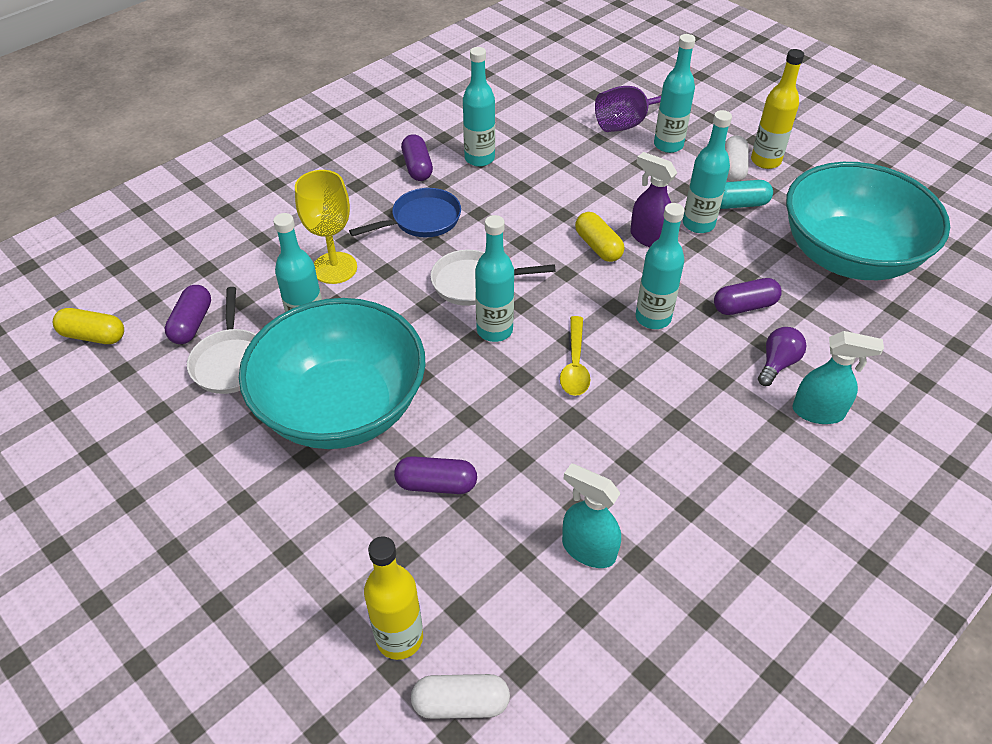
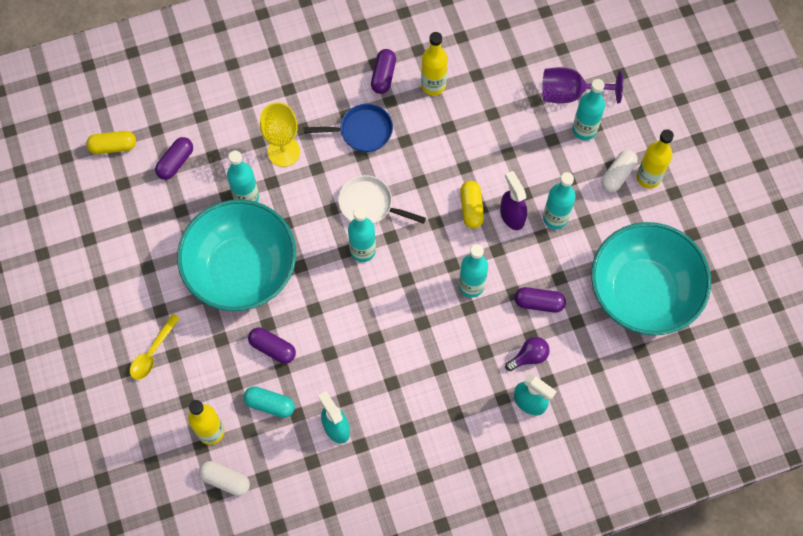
camera: 25 degrees right, 20 degrees up
(93, 336) = (113, 146): yellow capsule -> yellow capsule turned 45 degrees counterclockwise
(231, 362) = (189, 204): white pan -> none
(479, 159) = (433, 85): turquoise bottle -> yellow bottle
(575, 364) = (399, 300): yellow spoon -> yellow spoon (152, 353)
(738, 204) = (597, 212): turquoise capsule -> turquoise capsule (270, 404)

